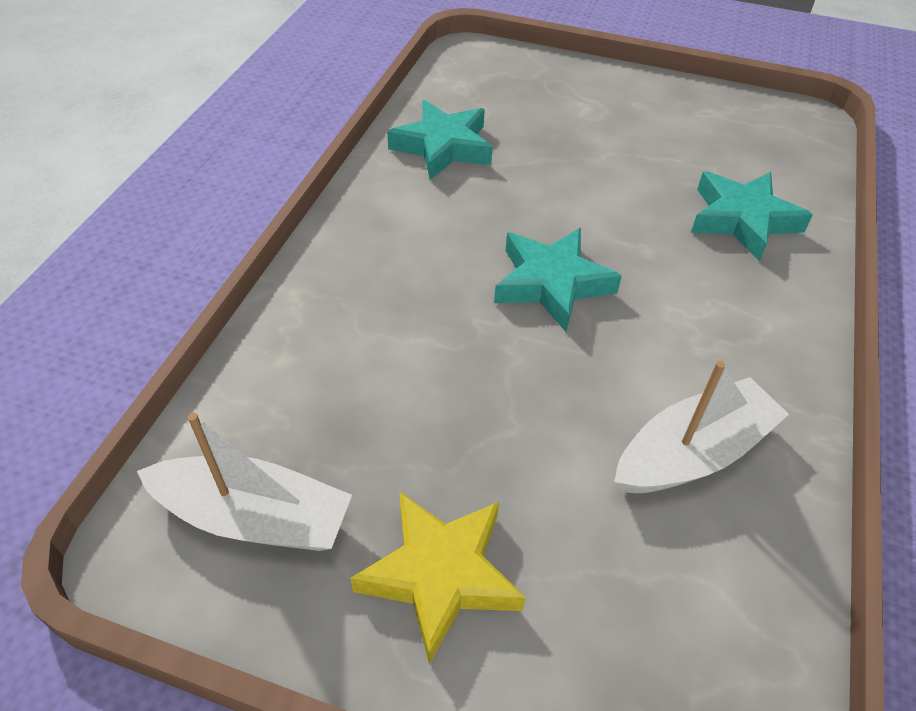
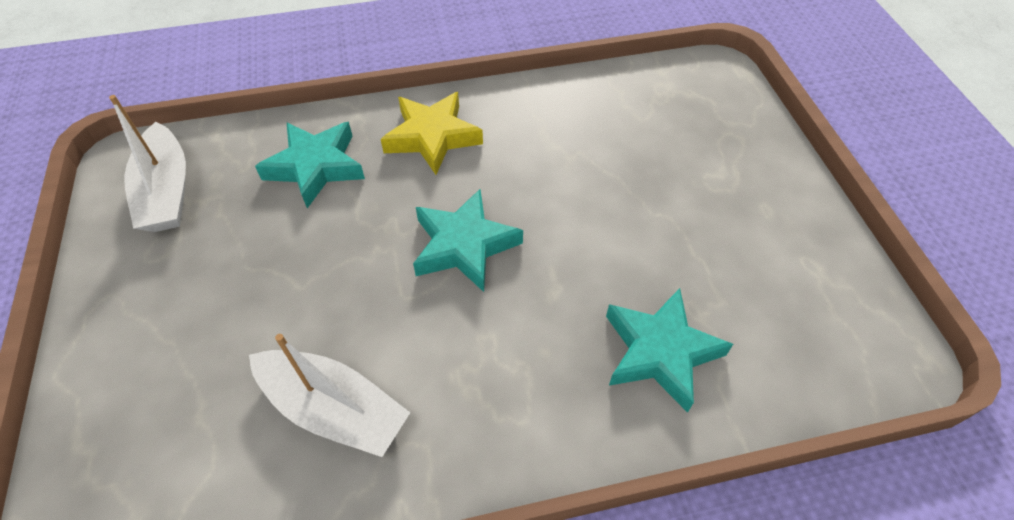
camera: 60 degrees right, 5 degrees up
(440, 575) = (159, 299): yellow star -> yellow star (432, 137)
(443, 147) = (574, 113): turquoise star -> turquoise star (315, 167)

